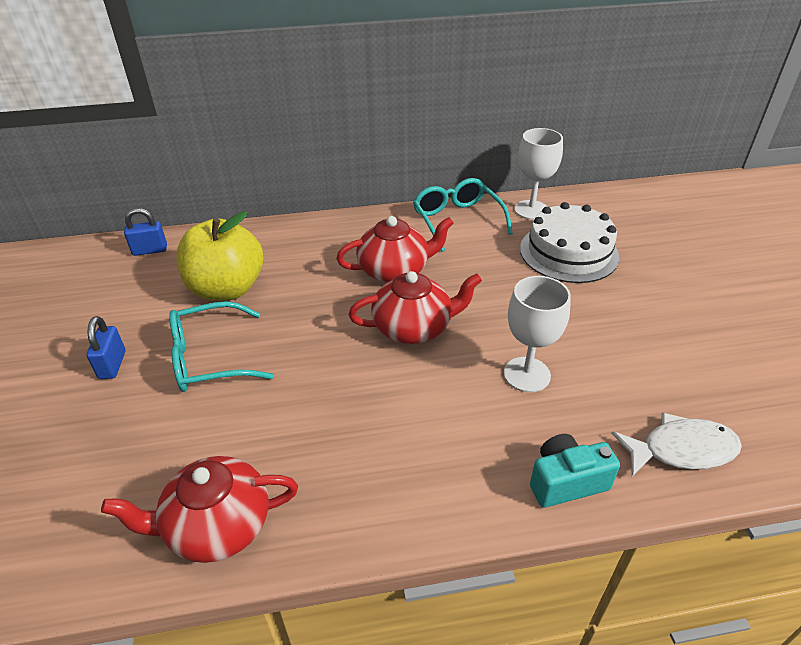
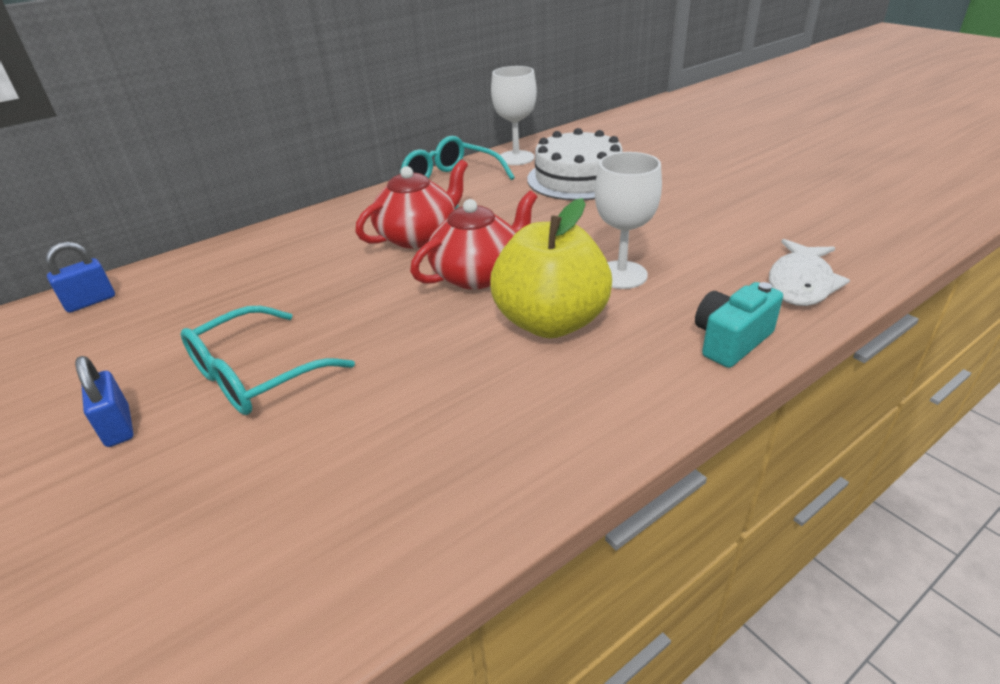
camera: 25 degrees left, 5 degrees down
(217, 526) = (396, 530): red teapot -> none
(227, 289) = (228, 306): yellow apple -> yellow apple (551, 322)
(681, 450) = (800, 283): white fish -> white fish turned 150 degrees clockwise

